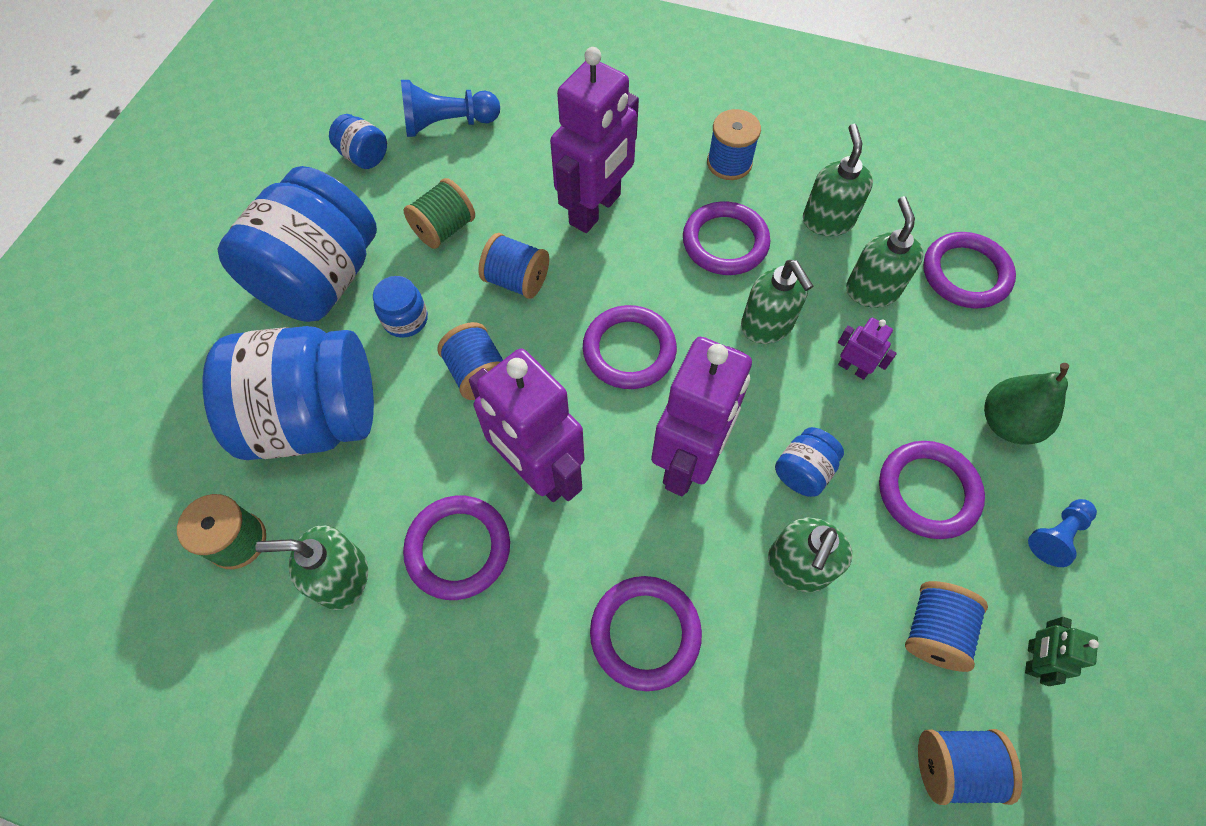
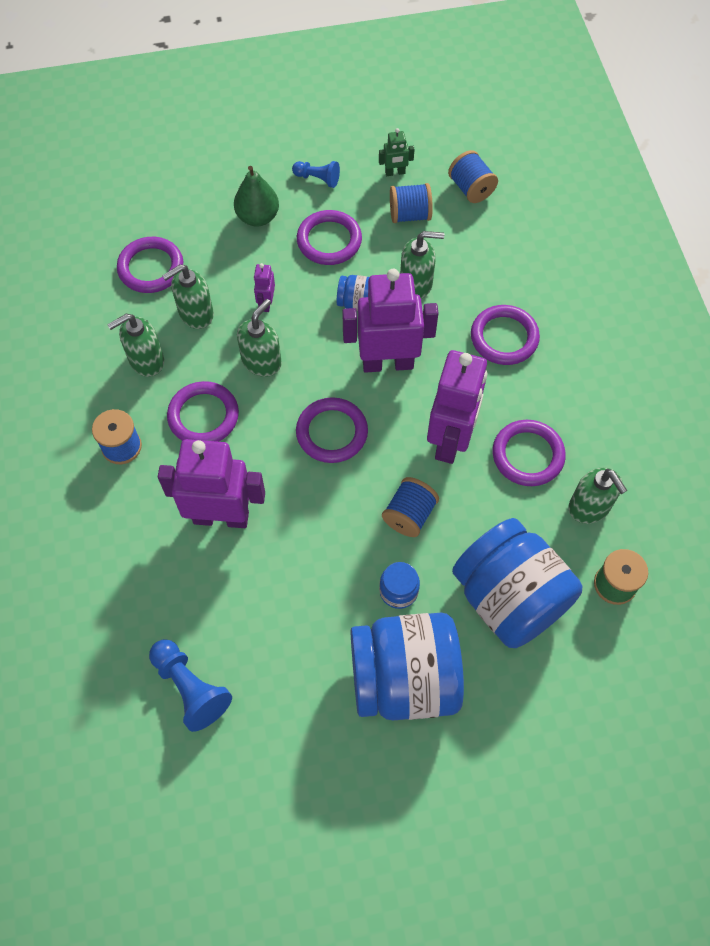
camera: 120 degrees left, 0 degrees up
(364, 156) = (266, 736): blue jar -> none
(444, 229) = (303, 617): green spool -> none
(517, 280) = (319, 535): blue spool -> none

